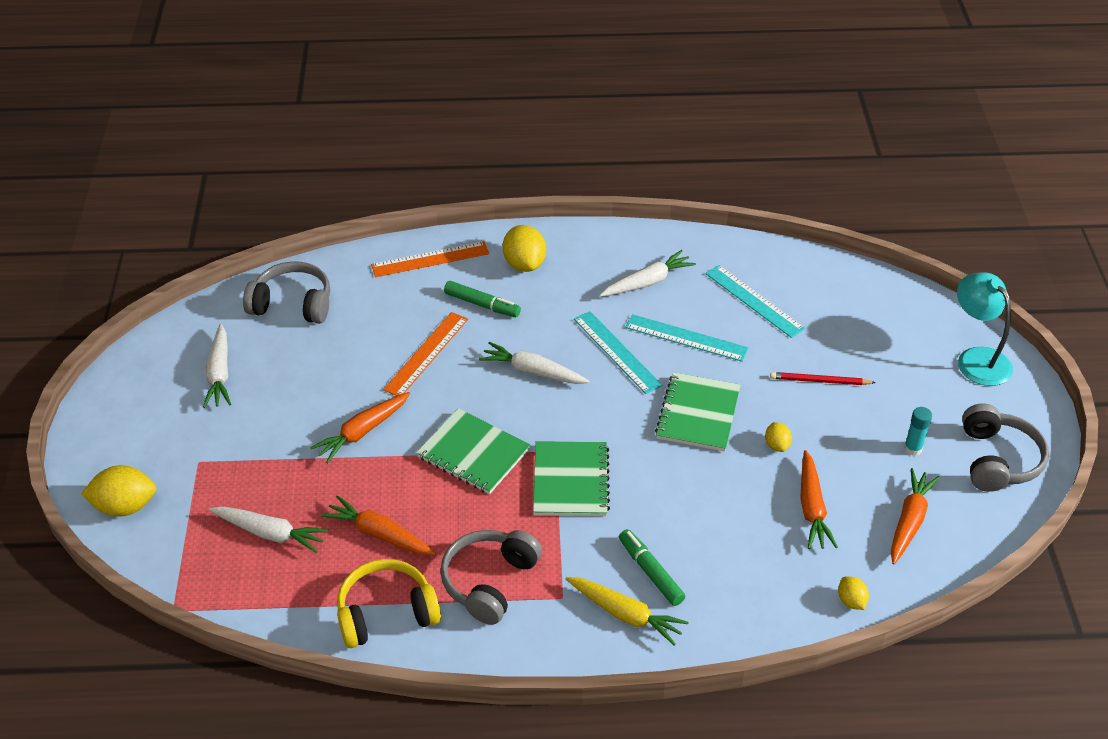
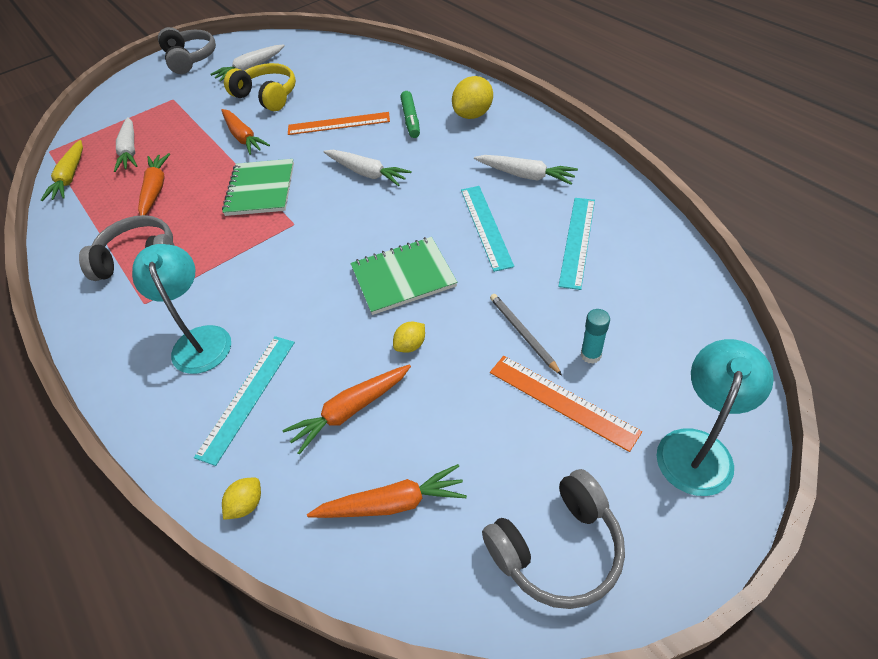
camera: 60 degrees right, 5 degrees up
(125, 506) = (121, 96): yellow lemon -> none
(292, 304) = (332, 59): grey headphones -> grey headphones (190, 59)
(362, 432) = (243, 137): orange carrot -> orange carrot turned 135 degrees counterclockwise
(386, 613) = (85, 229): yellow headphones -> yellow headphones (267, 96)
(430, 259) = (430, 80): orange ruler -> orange ruler (562, 401)
(533, 371) = (367, 173): white carrot -> white carrot turned 135 degrees clockwise
(570, 481) = (269, 247): green notebook -> none
(616, 352) = (429, 199): turquoise ruler -> turquoise ruler (247, 396)
(625, 614) = (144, 348): yellow carrot -> yellow carrot (70, 177)
(650, 572) = (200, 339): green marker -> turquoise lamp
(819, 381) = (523, 334): red pencil -> grey pencil
(913, 449) = (500, 455): turquoise glue stick -> turquoise glue stick (590, 355)

